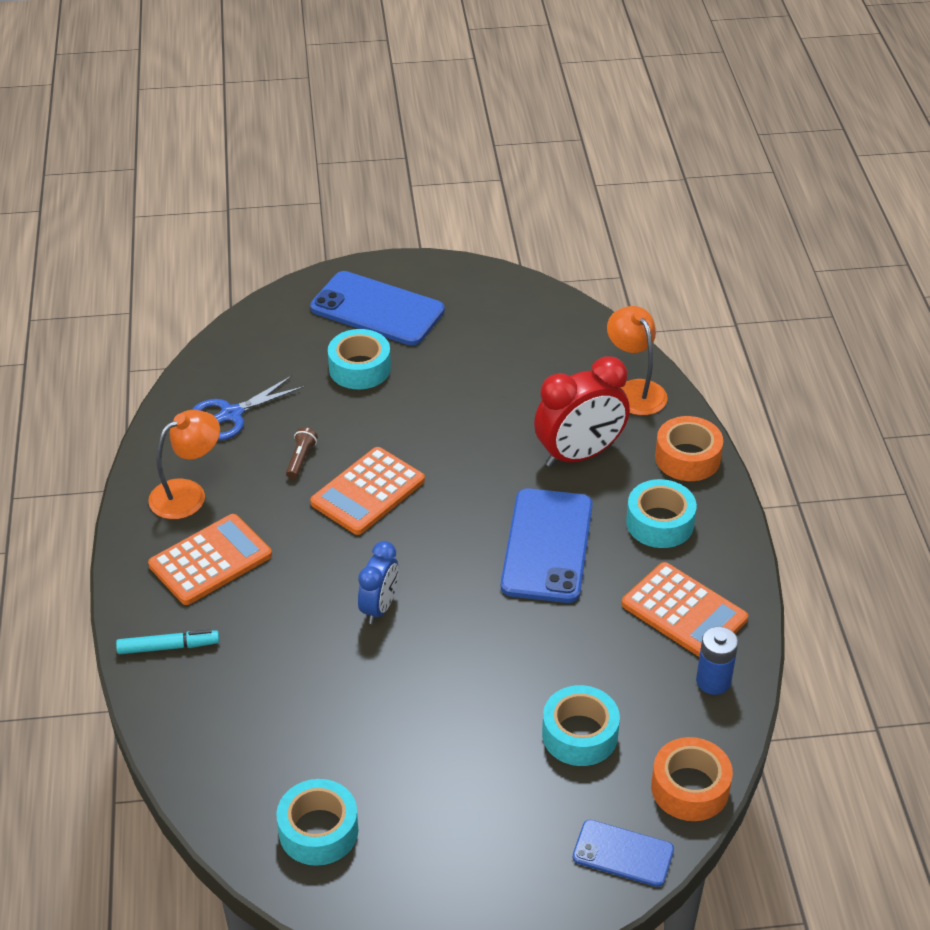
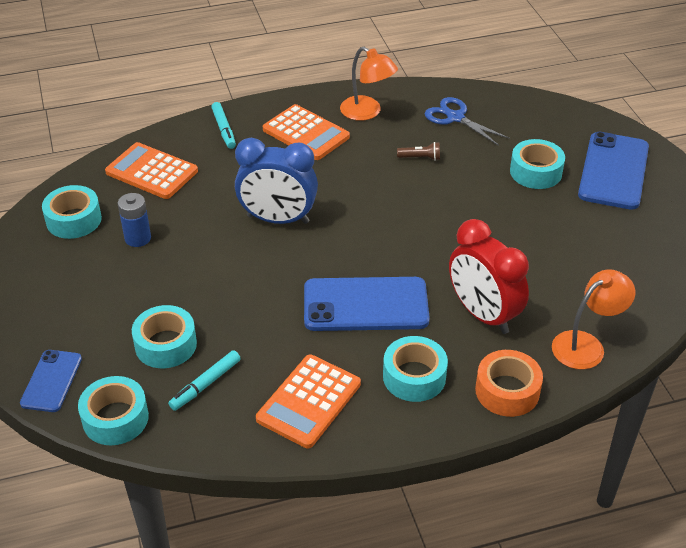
camera: 80 degrees right, 0 degrees up
(368, 492) = (396, 196): orange calculator -> orange calculator (152, 172)
(379, 607) = (278, 219): blue clock -> blue clock, size x1.67
(648, 700) = (205, 384): none -> turquoise marker
(690, 788) = (115, 418): orange tape -> turquoise tape
(713, 681) = (231, 427): blue battery -> blue battery (138, 238)

